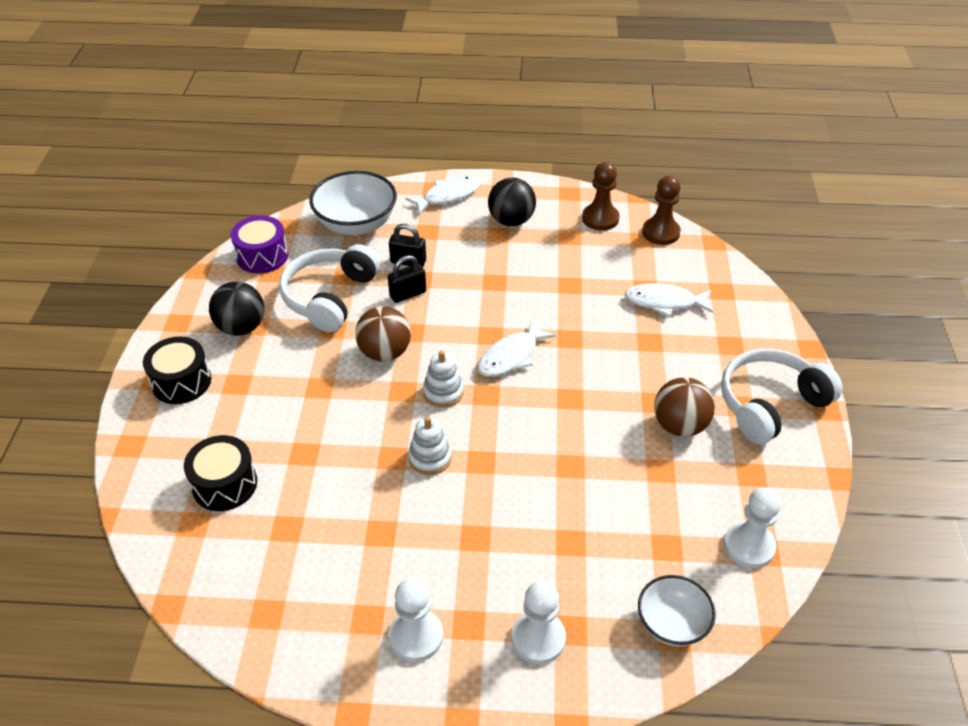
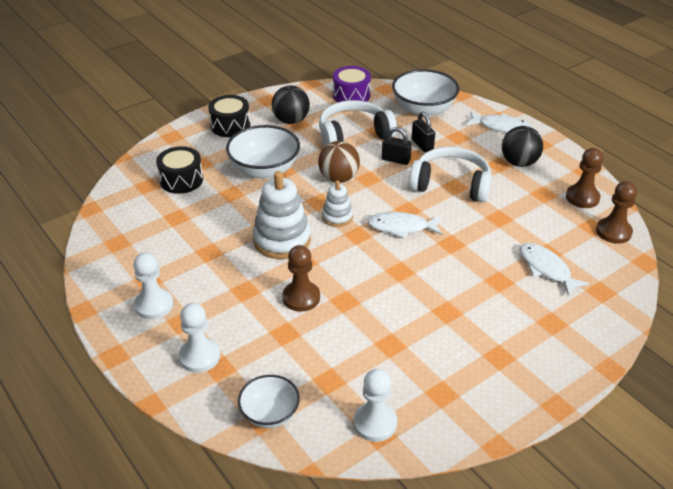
camera: 50 degrees right, 5 degrees down
(299, 401) = (264, 170): none -> white bowl
(430, 458) = (282, 240): white stacking toy -> white stacking toy, size x1.80
(533, 497) = (301, 297): none -> brown pawn
(679, 425) = (440, 334): brown ball -> none
(770, 404) = (521, 372): white headphones -> white headphones (451, 184)

